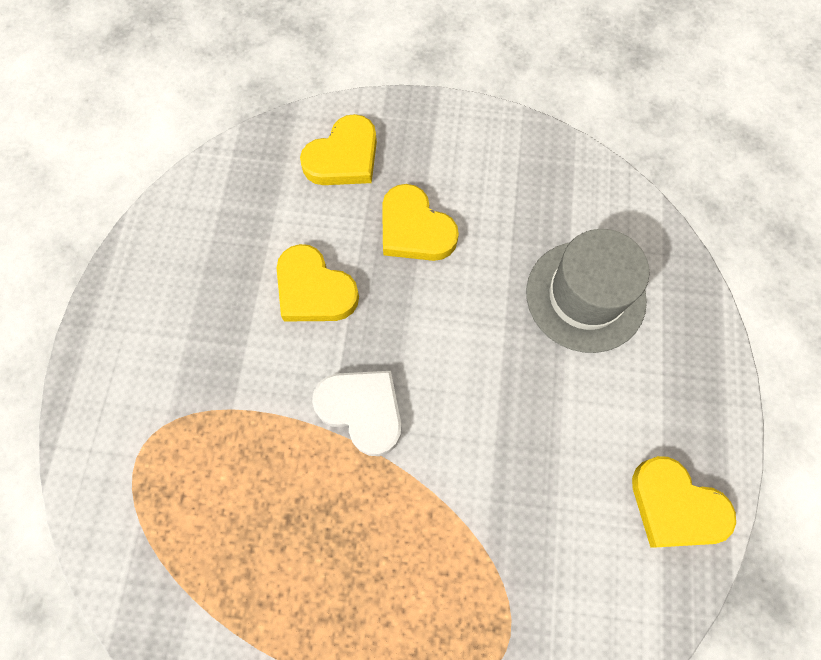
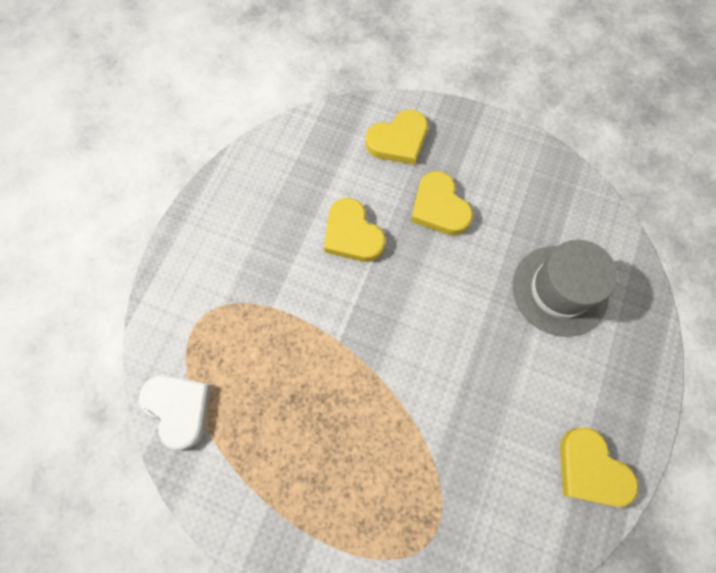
camera: 15 degrees right, 0 degrees up
(362, 410) = (366, 333): white heart -> white heart (179, 408)

